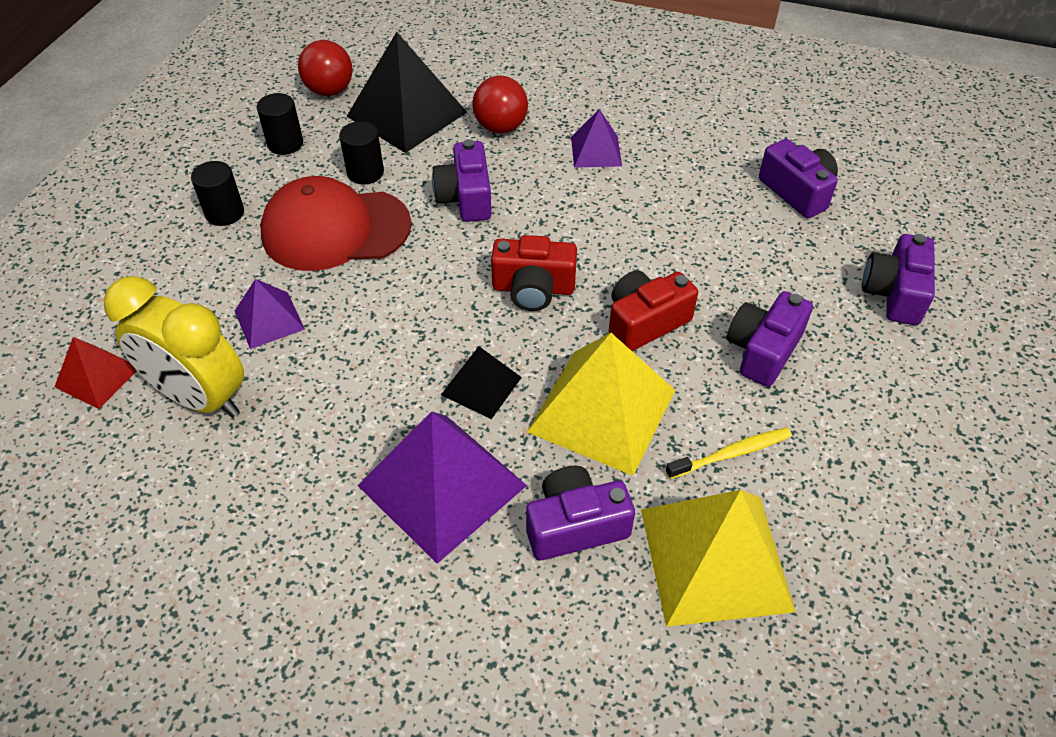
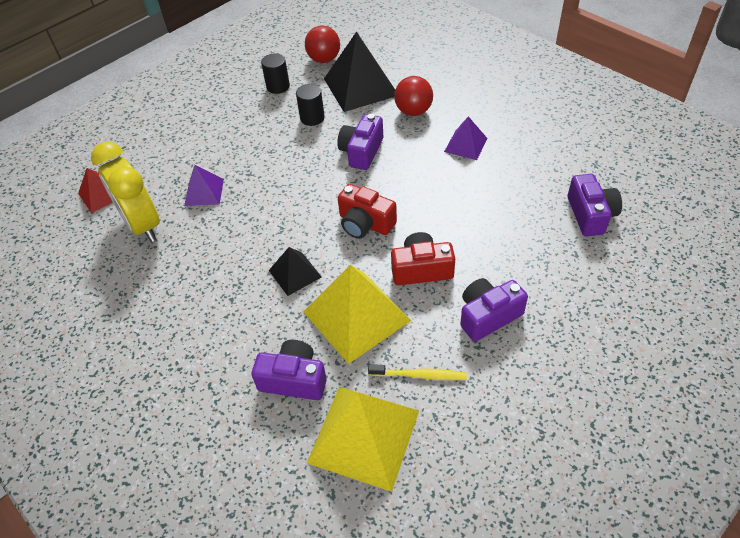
camera: 30 degrees right, 0 degrees up
(225, 213) = (219, 120): black cylinder -> none
(335, 229) = (273, 149): red cap -> none
(442, 485) = (235, 324): purple pyramid -> none
(894, 293) = (613, 310): purple camera -> none

